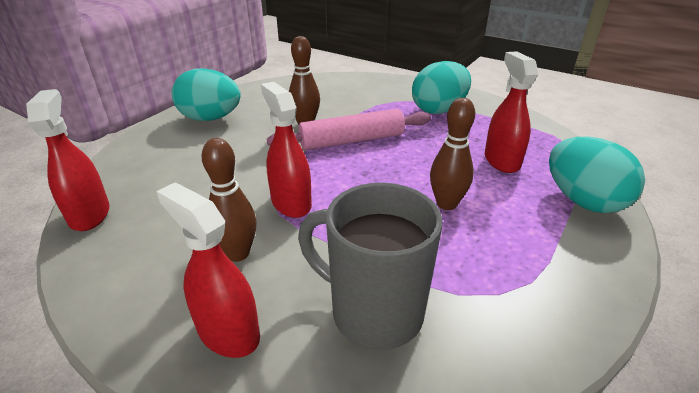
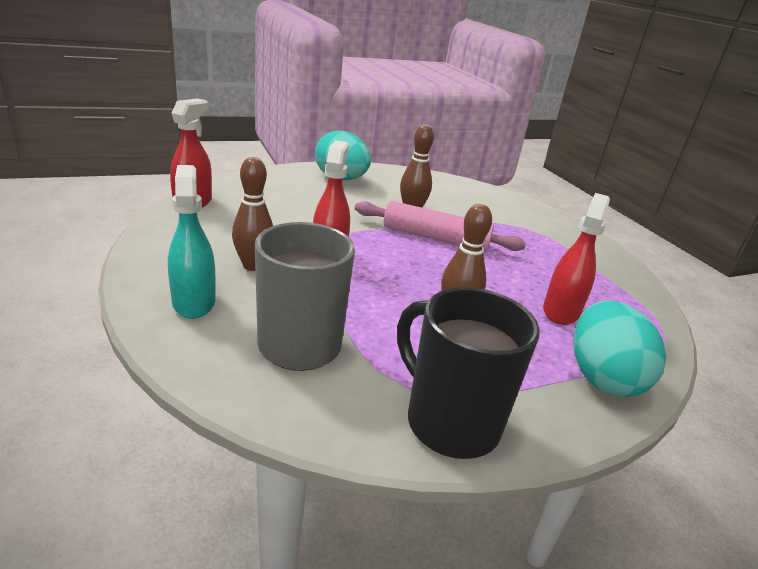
camera: 30 degrees right, 5 degrees down
(228, 332) = (194, 302): red spray bottle -> turquoise spray bottle
(439, 110) = (555, 249): turquoise egg -> none
(556, 306) = (449, 422): none -> black mug

